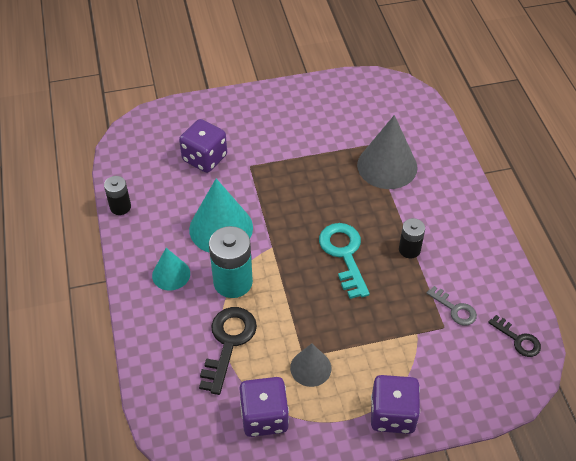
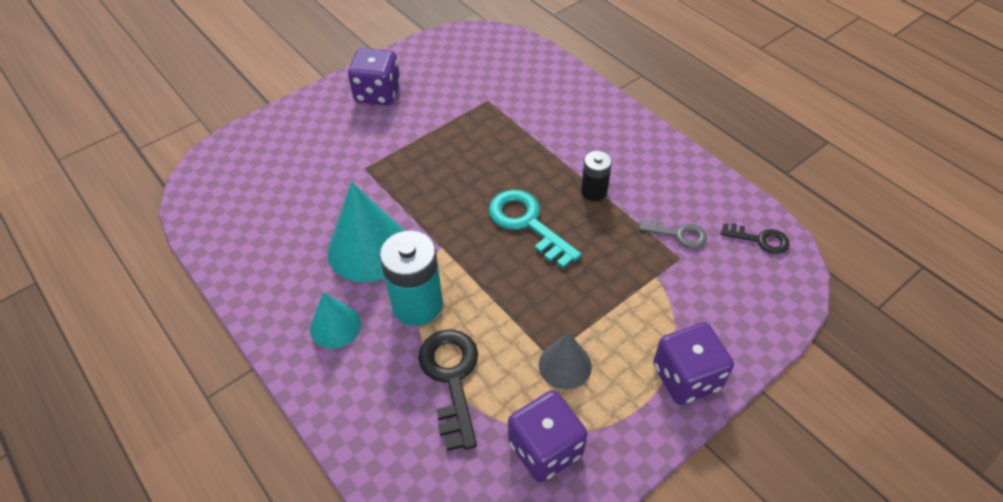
camera: 25 degrees left, 0 degrees up
(120, 207) = (227, 271): black battery -> none
(204, 158) = (306, 178): purple dice -> purple dice (377, 93)
(387, 166) = (518, 115): grey cone -> none

